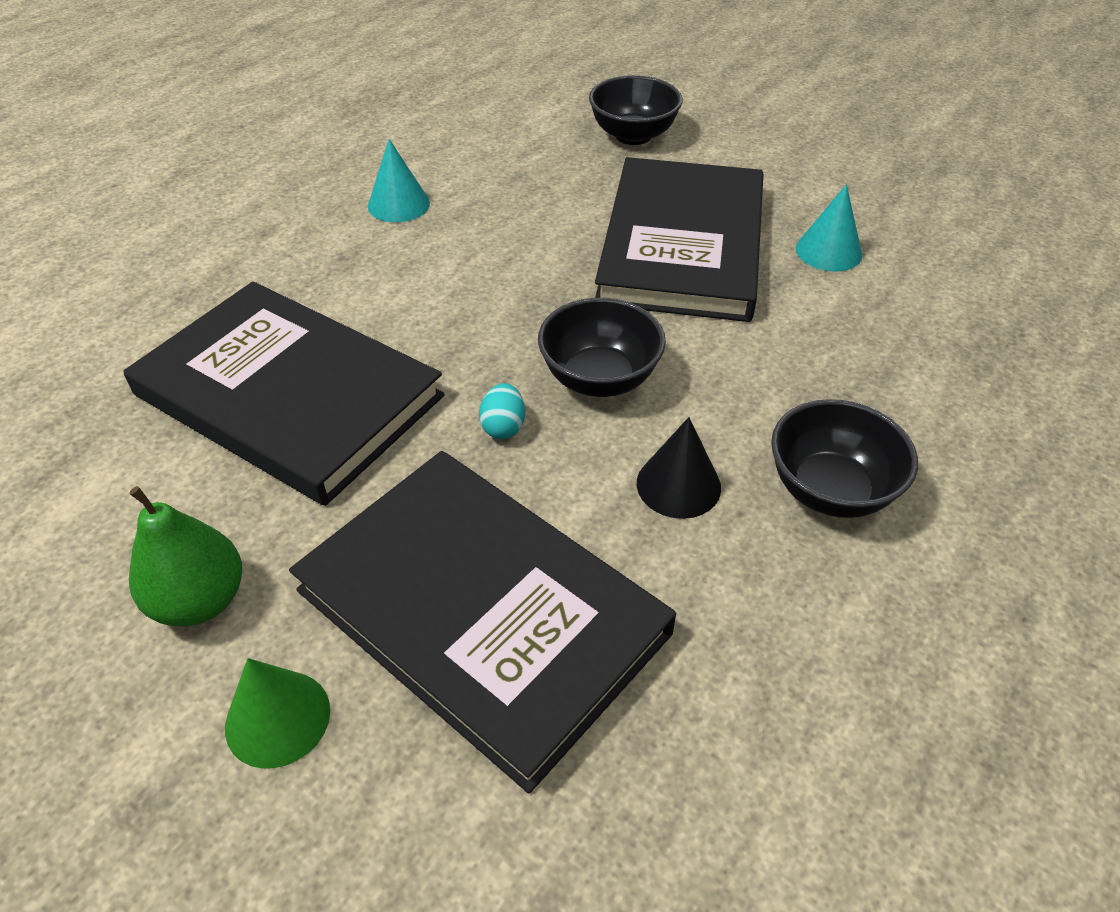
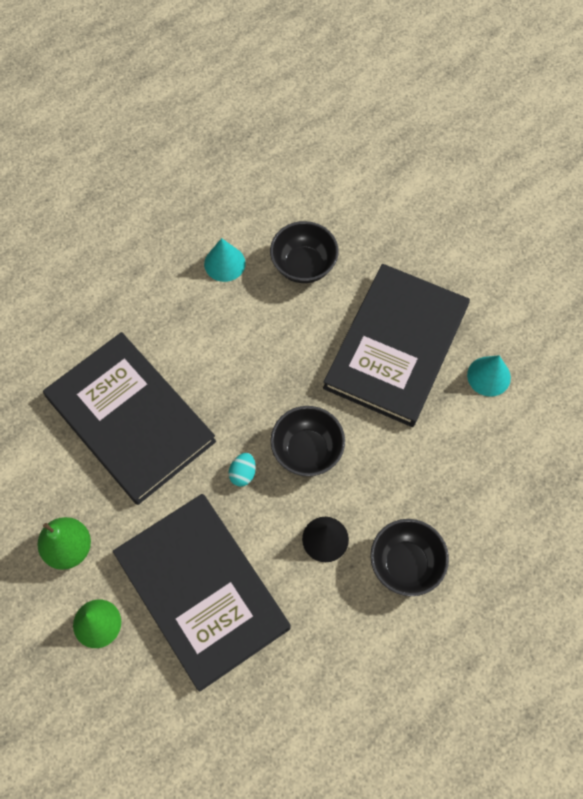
camera: 15 degrees right, 20 degrees up
(633, 135) = (402, 224): black bowl -> black bowl (303, 265)

